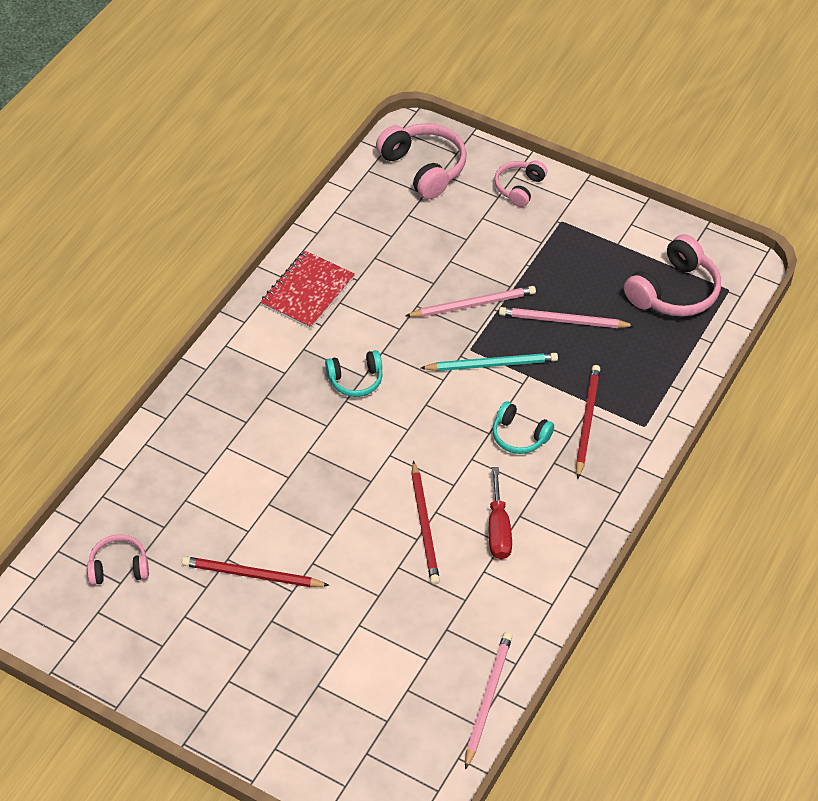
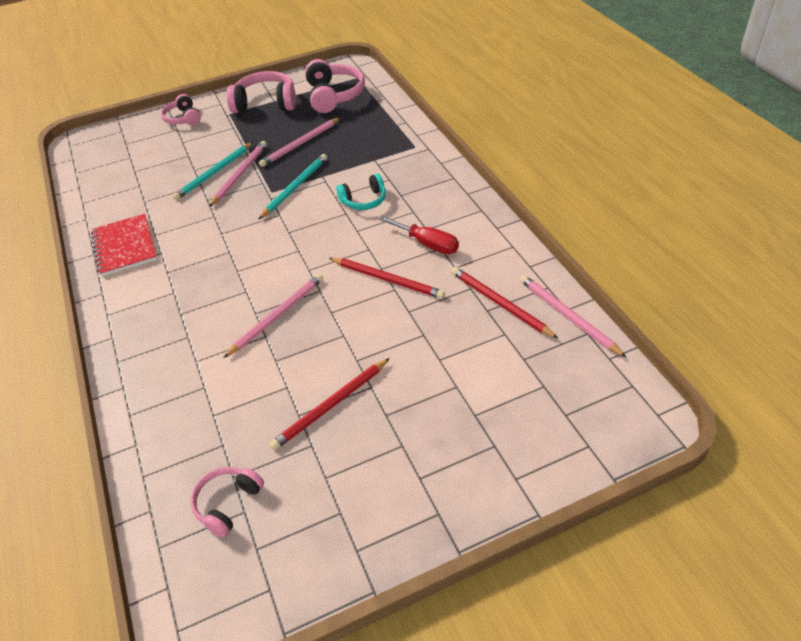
camera: 50 degrees left, 5 degrees down
(317, 470) = (277, 316): none -> pink pencil
(356, 380) = (227, 257): turquoise headphones -> none
(424, 168) = (111, 148): pink headphones -> pink headphones (266, 103)
(458, 281) = (214, 173): none -> turquoise pencil
(587, 421) = (385, 167): red pencil -> red pencil (500, 303)

